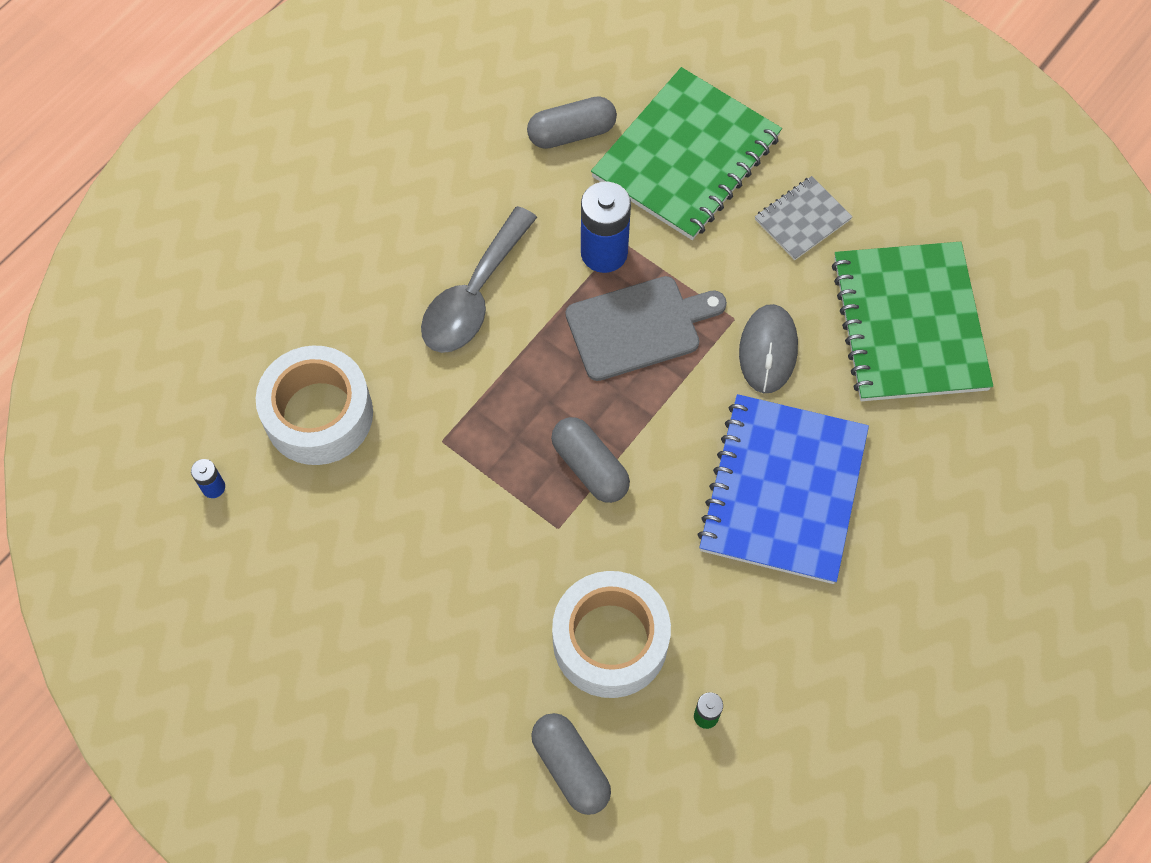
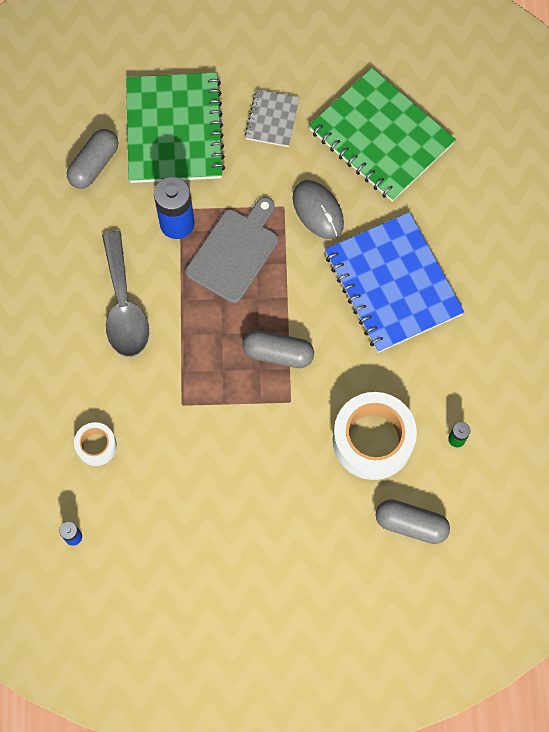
camera: 40 degrees left, 5 degrees up
(318, 414) = (96, 446): white tape -> white tape, size x0.50

